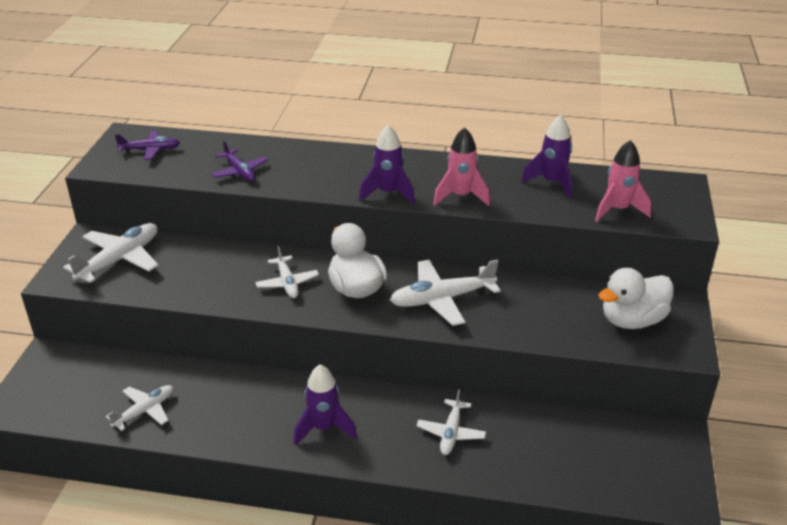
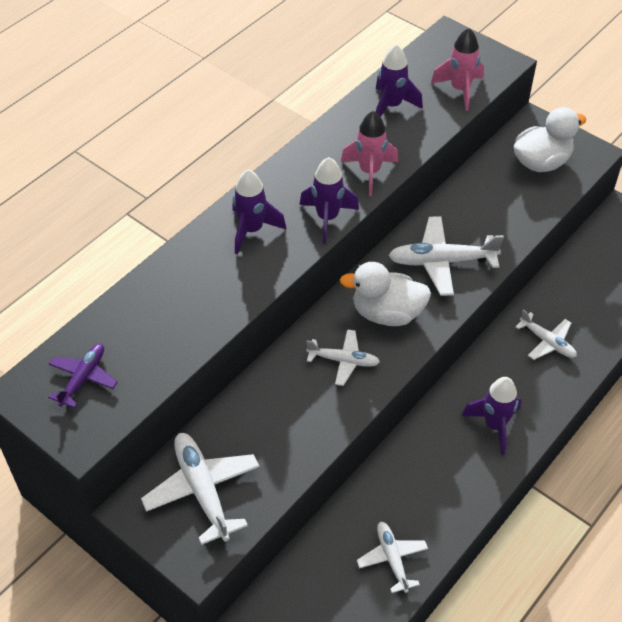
camera: 60 degrees left, 15 degrees up
(239, 171) = (197, 314): purple plane -> none
(343, 166) = (252, 230): none -> purple rocket
(441, 299) = (441, 262): white plane -> white plane turned 75 degrees clockwise
(632, 320) = (541, 162): white duck -> white duck turned 120 degrees counterclockwise

